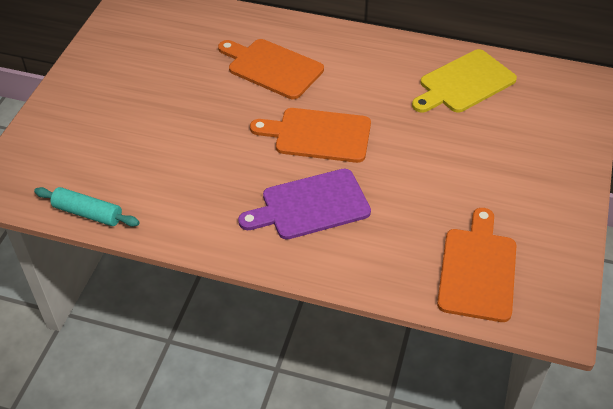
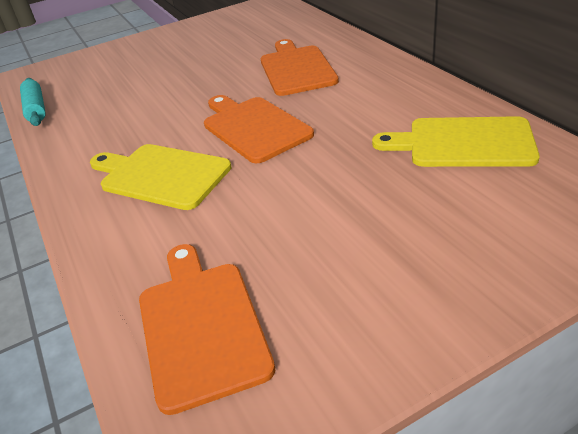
camera: 50 degrees right, 10 degrees down
(310, 205) = (161, 175): purple cutting board -> yellow cutting board
(478, 270) = (201, 325): orange cutting board -> orange cutting board turned 75 degrees counterclockwise

